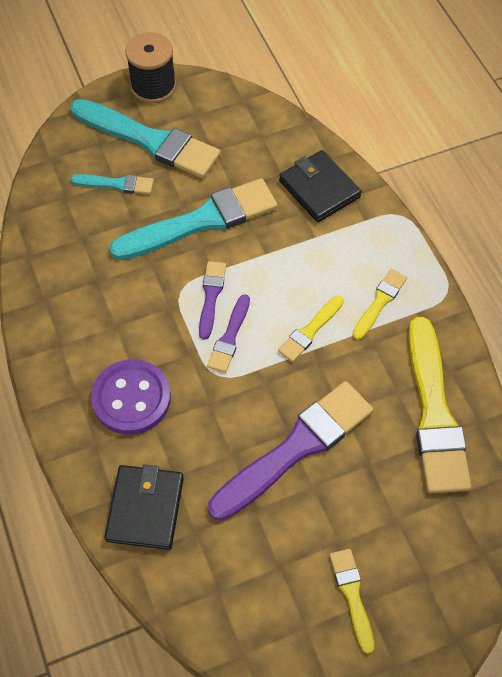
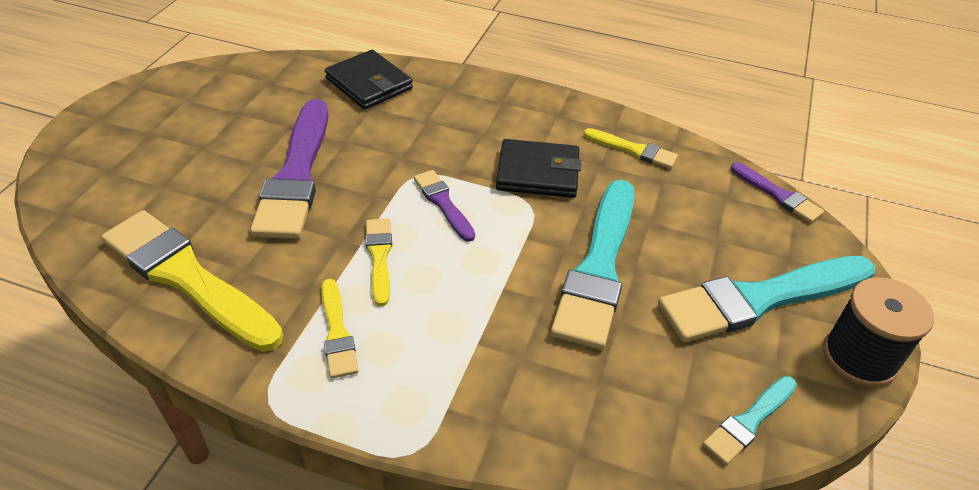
camera: 130 degrees right, 15 degrees down
(116, 184) = (712, 238): turquoise brush -> turquoise brush (749, 422)
(131, 398) = (461, 122): purple button -> none
(211, 296) = (500, 219): purple brush -> purple brush (778, 195)
(319, 189) = (538, 400): black wallet -> black wallet (538, 173)
(352, 595) = (164, 130): yellow brush -> yellow brush (634, 150)

